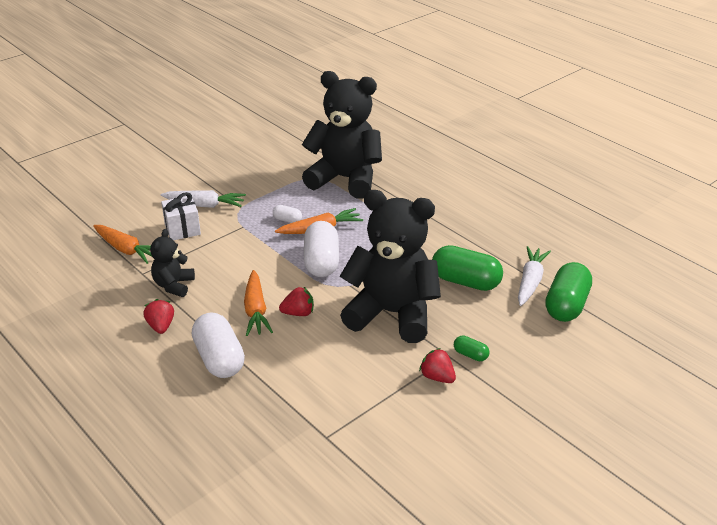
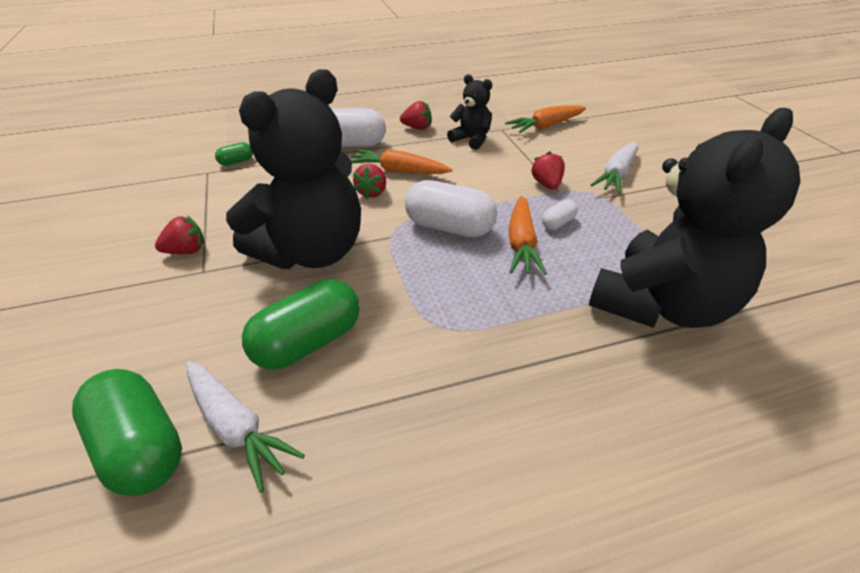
camera: 115 degrees right, 5 degrees up
(182, 229) = (568, 156): white gift -> none
(237, 232) = (546, 184): none -> red strawberry
(470, 355) = (183, 288): green capsule -> green capsule (236, 162)

